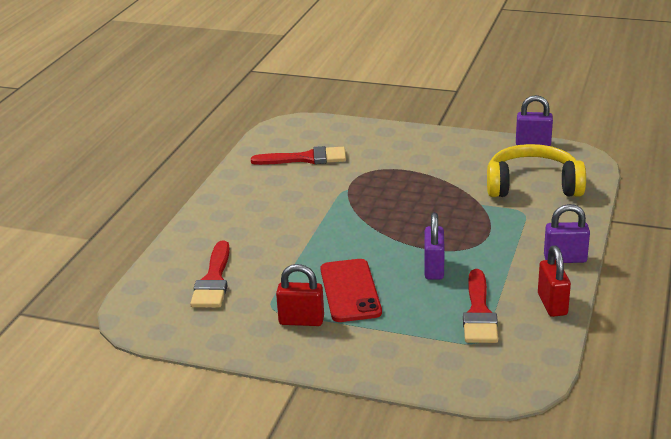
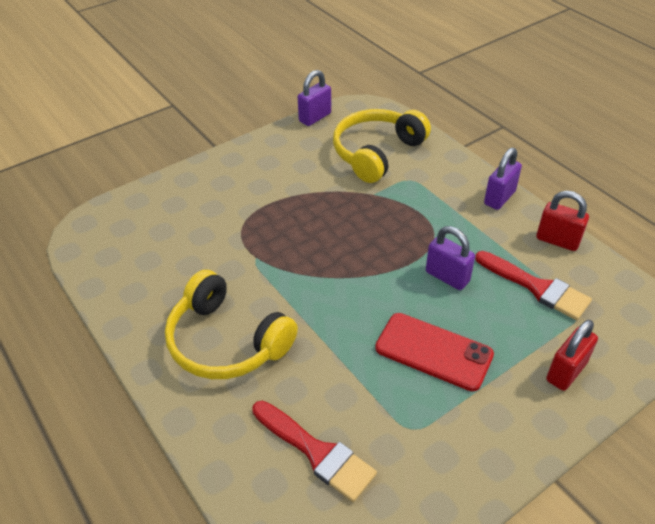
camera: 55 degrees left, 15 degrees up
(261, 212) = (226, 341): none -> yellow headphones
(301, 321) = (455, 416): red padlock -> red padlock (566, 372)
(306, 158) = (165, 254): red brush -> none

